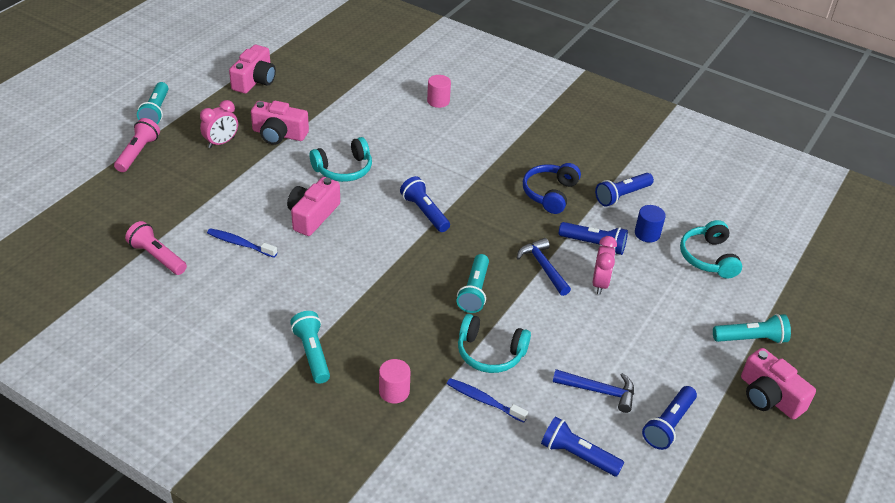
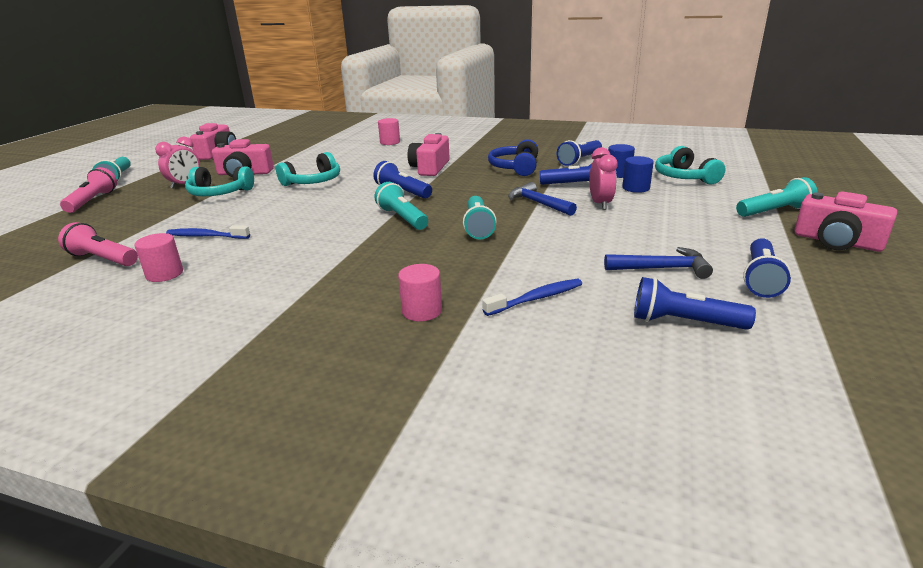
camera: 10 degrees left, 15 degrees down
(207, 292) = (164, 274): none -> pink cylinder
(312, 215) = (287, 209): pink camera -> pink camera (430, 168)
(312, 353) = (306, 298): turquoise flashlight -> turquoise flashlight (402, 218)
(483, 400) = (536, 298): blue toothbrush -> blue toothbrush turned 135 degrees clockwise
(490, 353) = (521, 262): turquoise headphones -> turquoise headphones (219, 193)
(648, 265) = (636, 188): none -> blue cylinder

